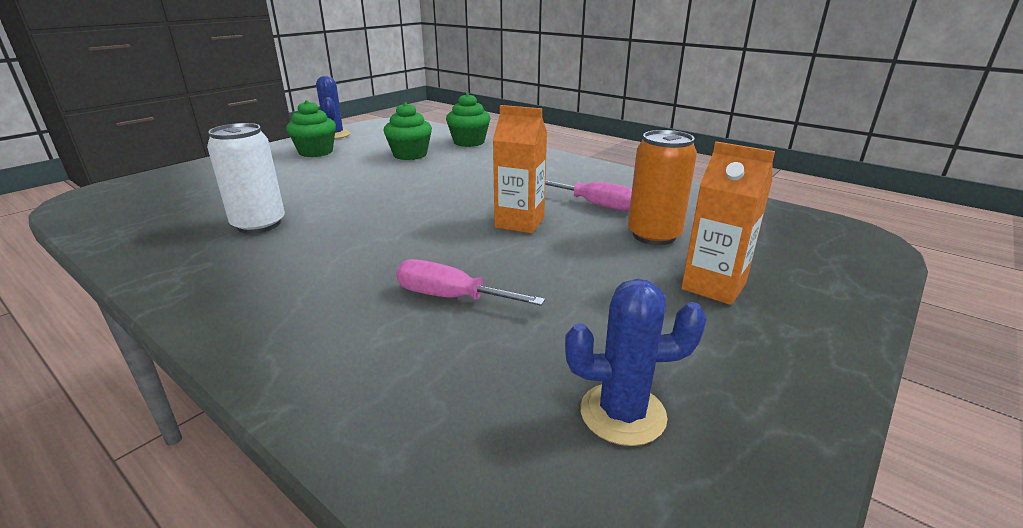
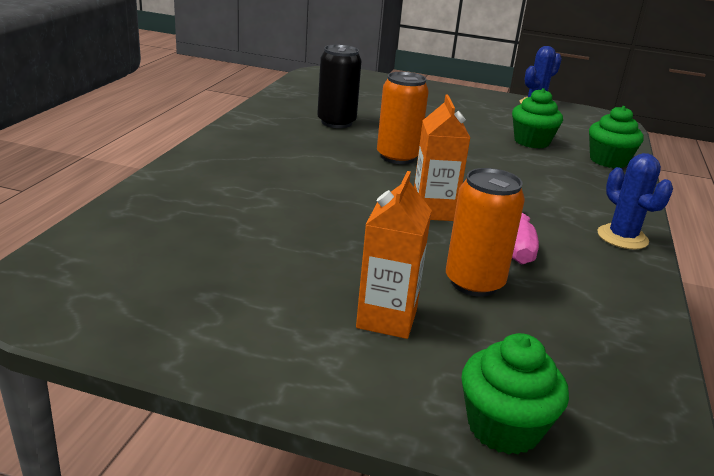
camera: 65 degrees right, 0 degrees up
(259, 224) = (336, 122): white can -> black can
(316, 152) = (485, 107): green cupcake -> green cupcake (504, 427)
(389, 213) = (397, 157): none -> orange can
(451, 297) = (284, 201): pink screwdriver -> none
(622, 413) = (178, 277): blue cactus -> blue cactus (622, 237)

